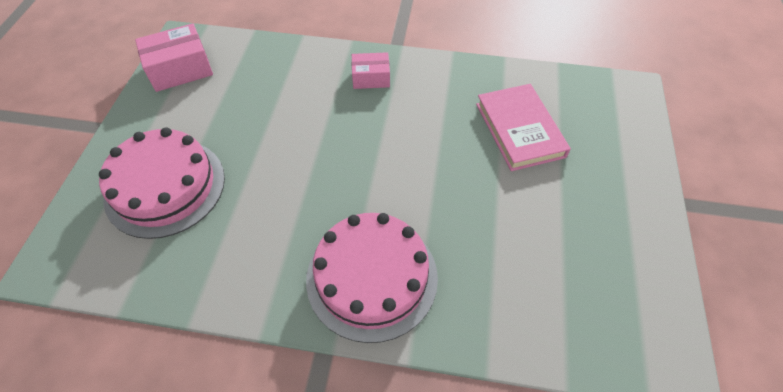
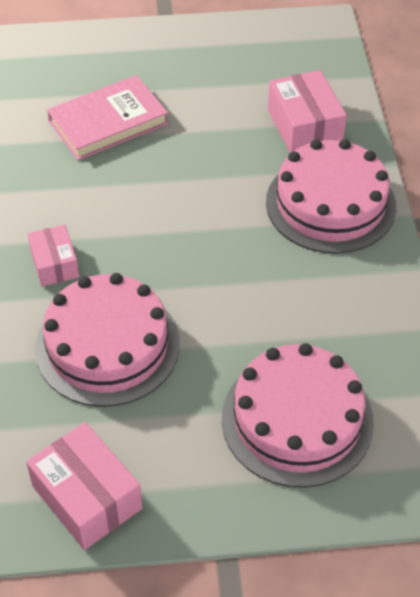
camera: 105 degrees left, 5 degrees down
(286, 95) = (107, 345): none -> pink cake
(487, 286) = (304, 127): none -> pink box

